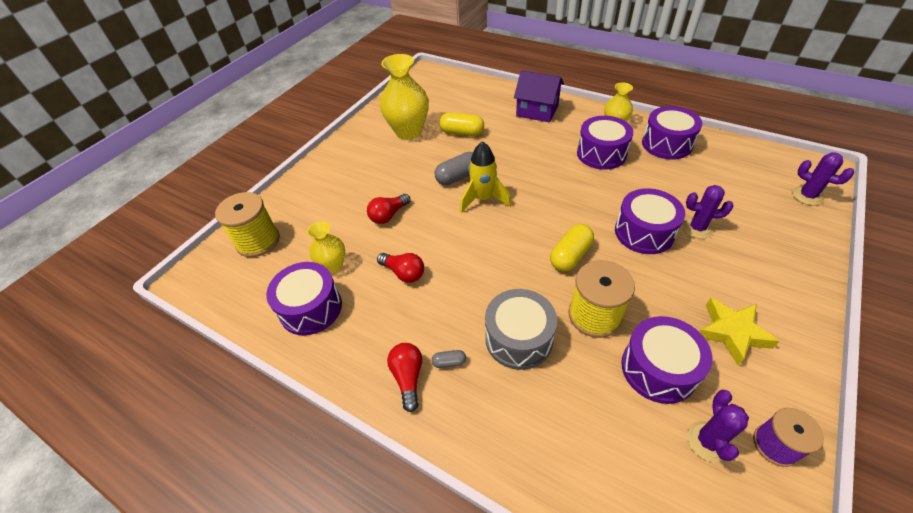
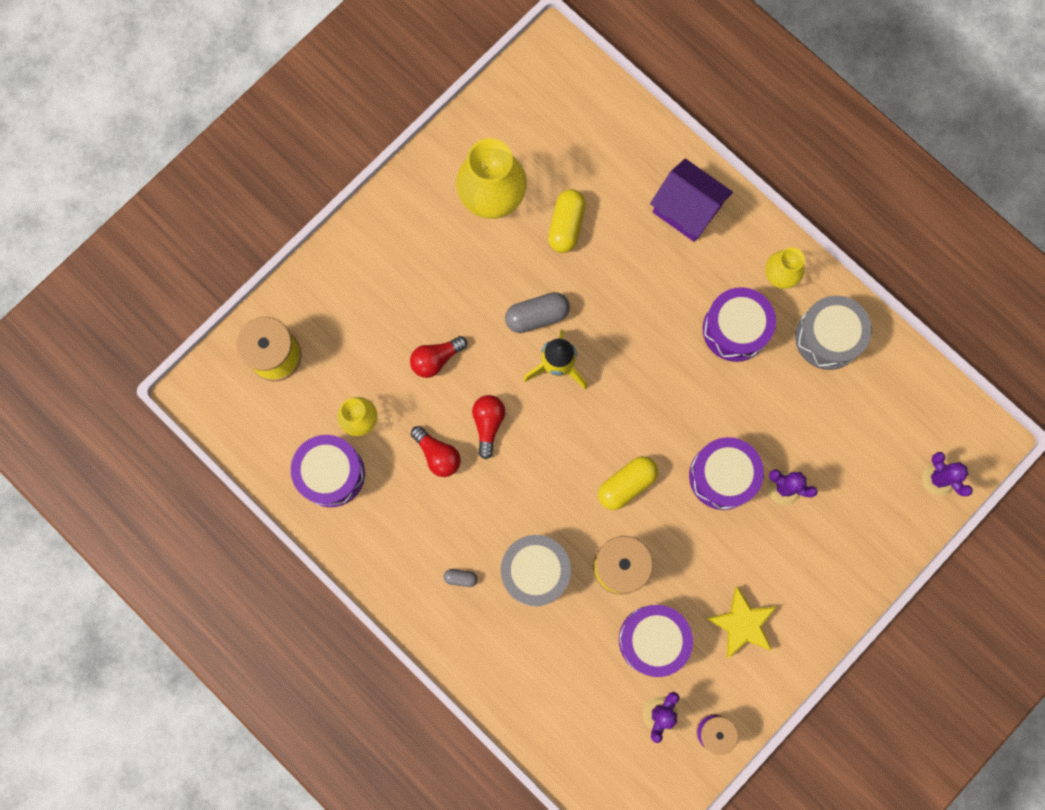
camera: 10 degrees right, 30 degrees up
(408, 378) = (418, 583): red light bulb -> red light bulb (488, 424)
(462, 132) = (566, 225): yellow capsule -> yellow capsule turned 75 degrees clockwise
(666, 144) = (828, 337): purple drum -> grey drum

